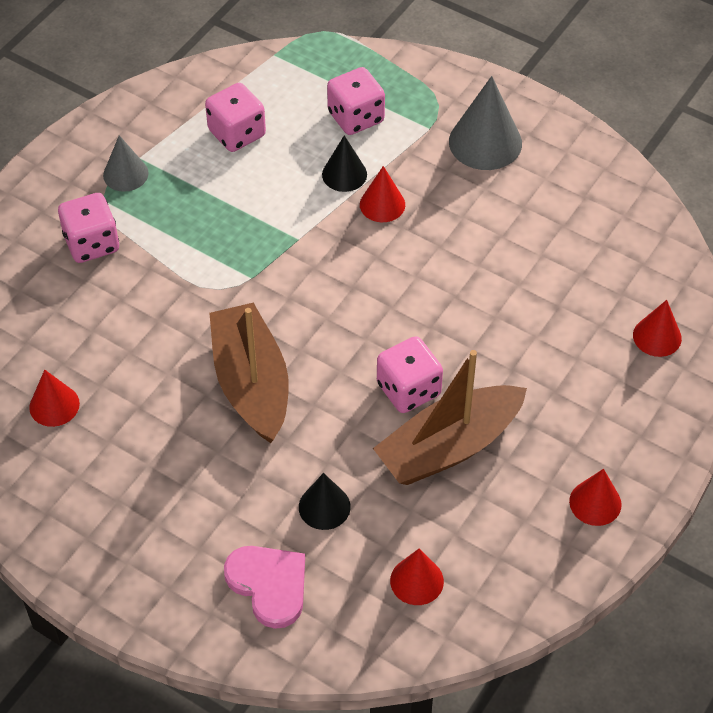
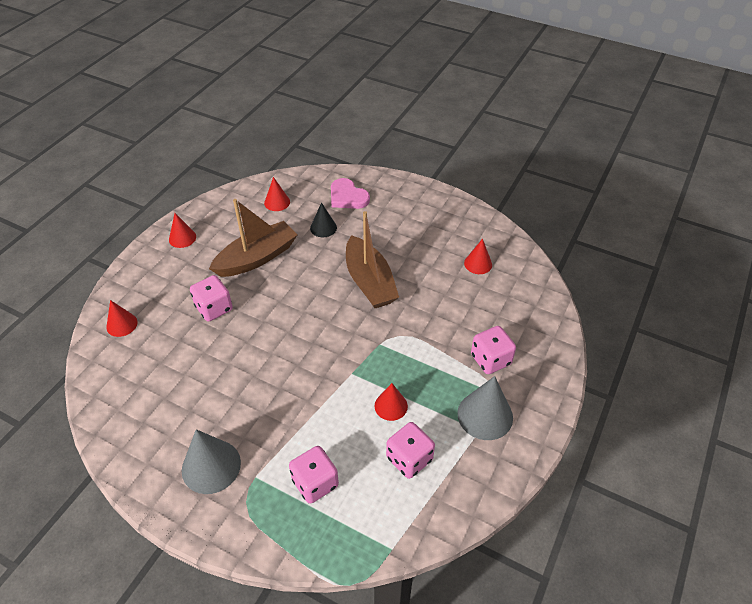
camera: 175 degrees right, 5 degrees down
(125, 174) = (485, 415): grey cone -> grey cone, size x1.65
(344, 174) = (322, 427): black cone -> none
(382, 204) = (293, 404): red cone -> red cone (391, 406)
(408, 389) = (278, 284): pink dice -> pink dice (214, 308)

